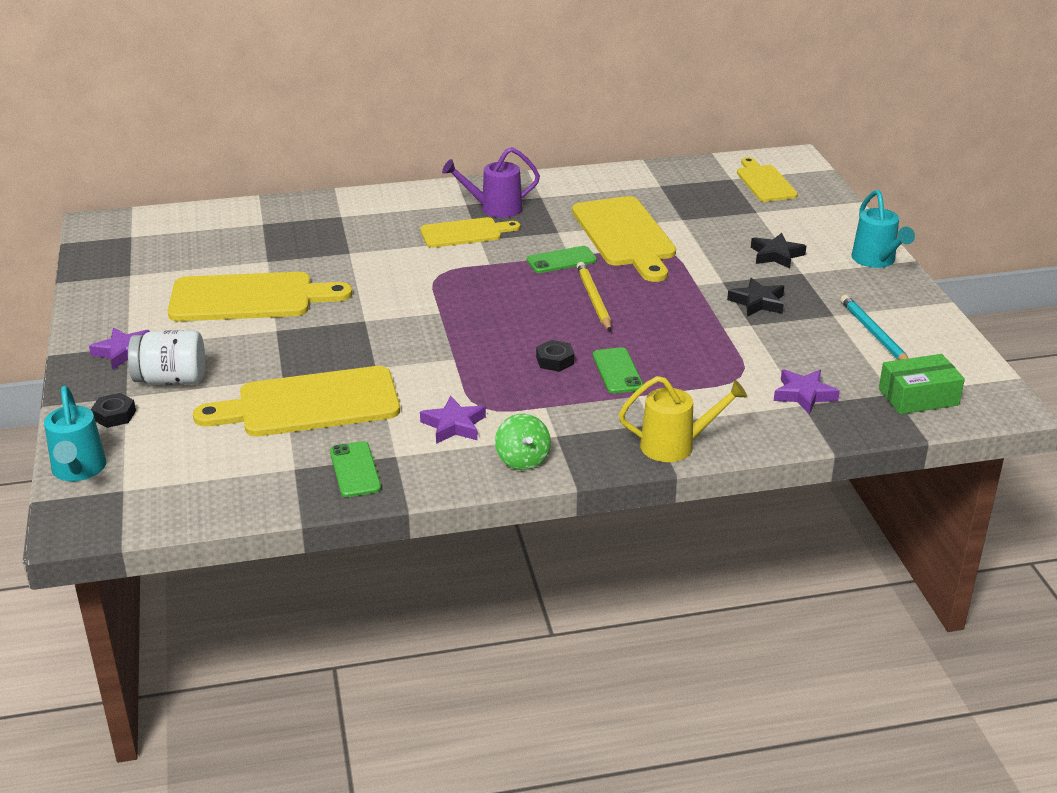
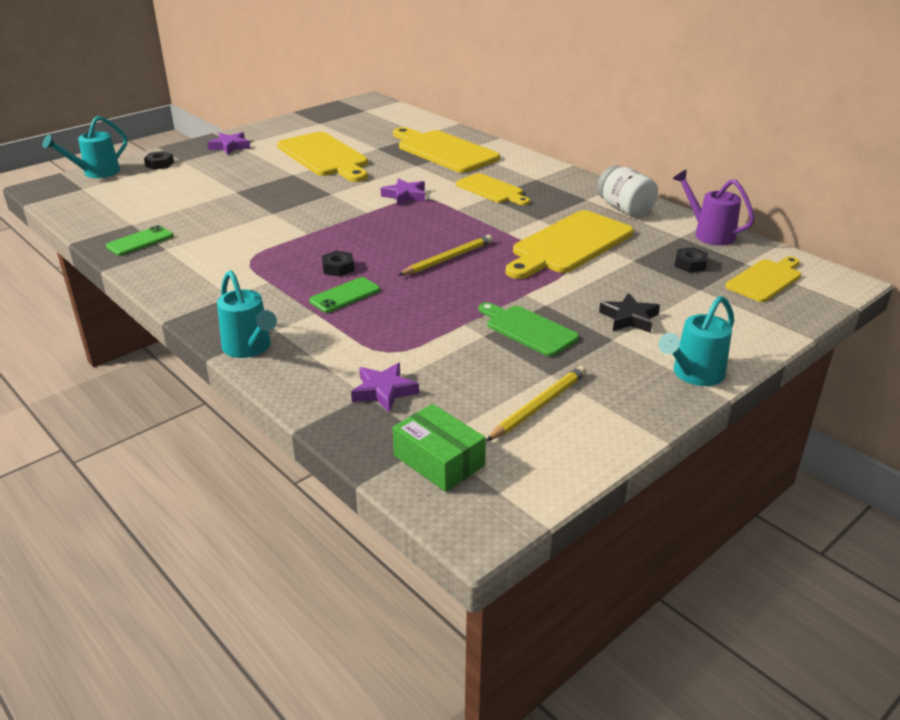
camera: 60 degrees right, 0 degrees up
(171, 380) = (209, 165): white jar -> white jar (625, 209)
(310, 404) = (210, 207): yellow cutting board -> yellow cutting board (444, 151)
(454, 425) = (217, 257): purple star -> purple star (405, 196)
(494, 209) = (543, 189): purple watering can -> purple watering can (709, 234)
(522, 460) = (187, 292): green spinning top -> none
(561, 260) = (495, 232): green phone -> none
(676, 446) = (249, 348): yellow watering can -> turquoise watering can
(712, 200) = (690, 264): none -> black nut
(757, 302) = (528, 329): black star -> green cutting board
(874, 334) = (539, 406): turquoise pencil -> yellow pencil

